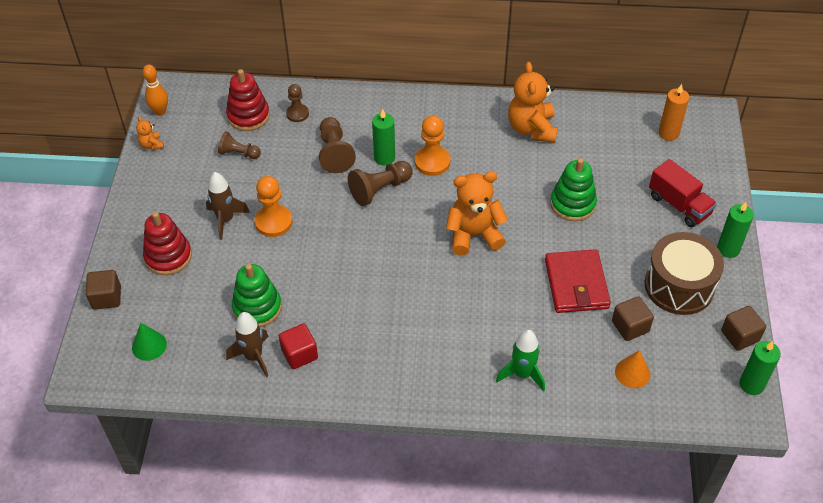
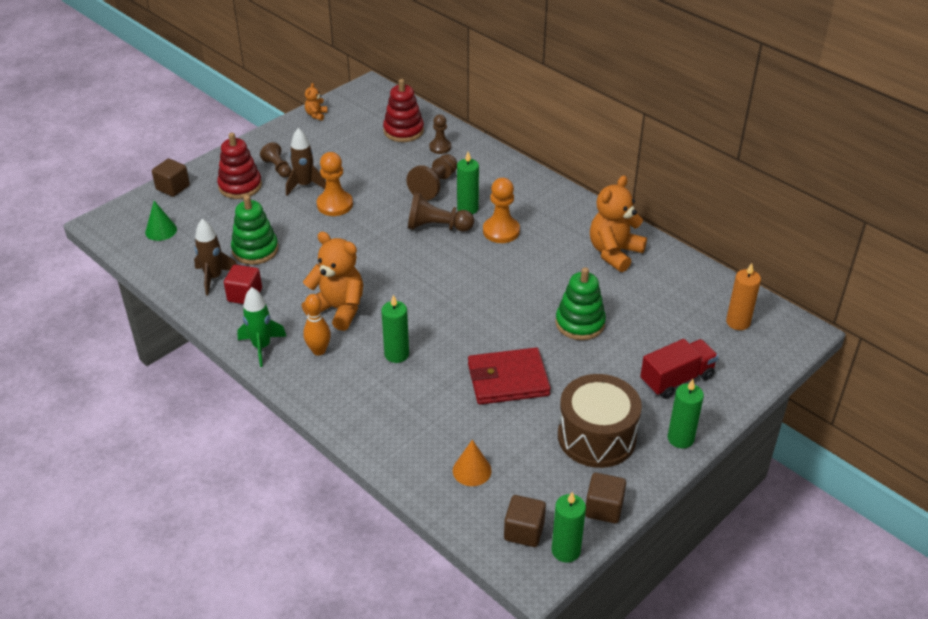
camera: 40 degrees right, 10 degrees down
(160, 111) = (347, 98): orange bowling pin -> orange bowling pin (319, 350)
(239, 153) = (366, 150): brown pawn -> brown pawn (278, 168)
(474, 235) = (469, 297): orange teddy bear -> orange teddy bear (338, 309)
(477, 320) = (396, 354): none -> green candle
(522, 374) = (382, 412): green rocket -> green rocket (262, 347)
(576, 284) = (508, 379): red wallet -> red wallet turned 45 degrees clockwise
(630, 326) = (513, 437): brown cube -> brown cube (524, 531)
(679, 205) = (676, 379): red truck -> red truck turned 120 degrees counterclockwise

